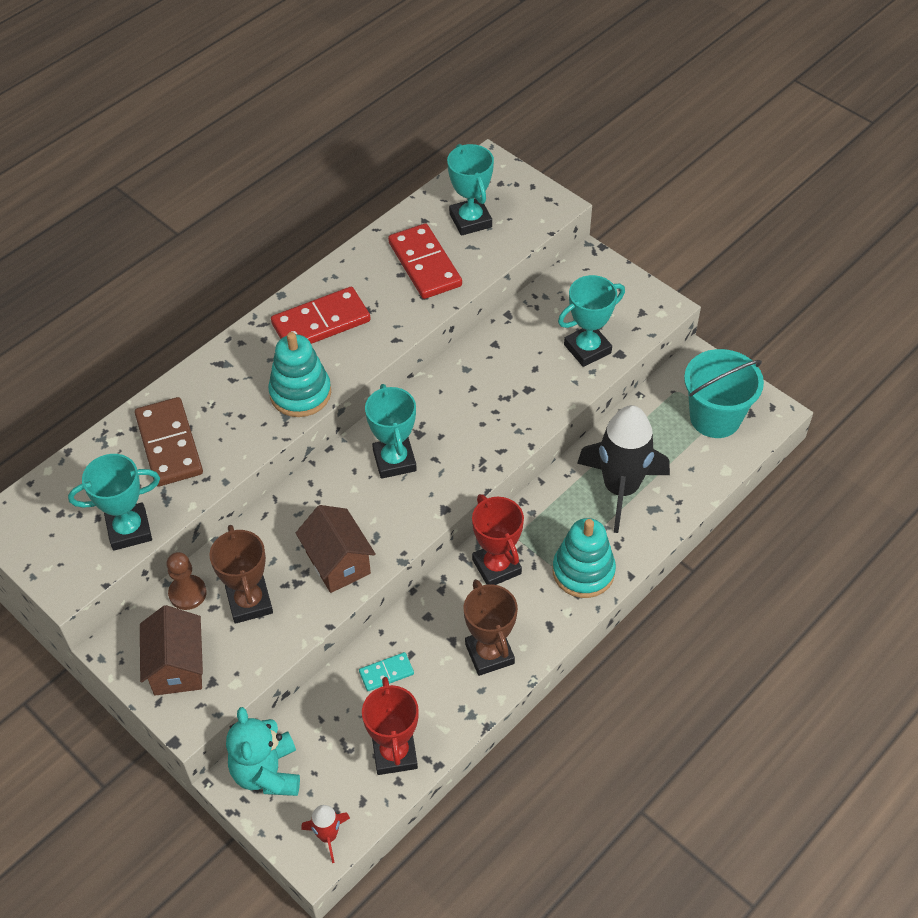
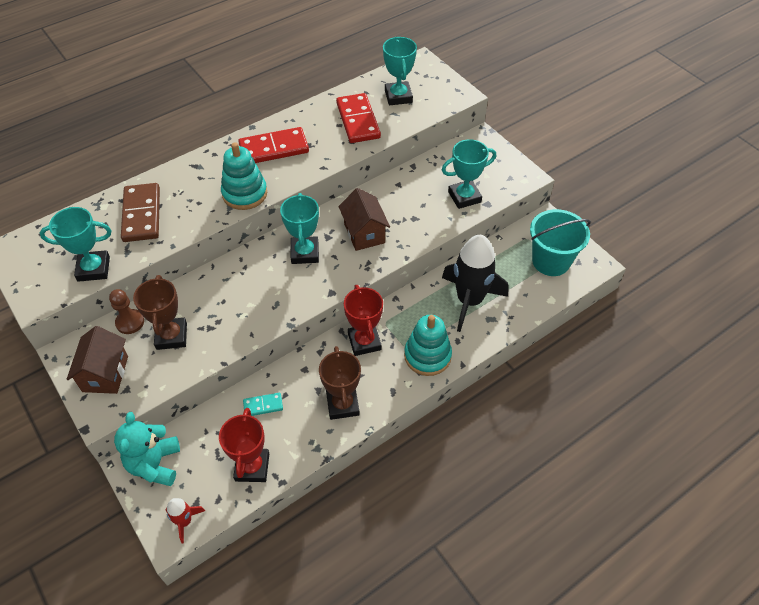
camera: 10 degrees right, 0 degrees up
(338, 563) = (243, 318): brown house -> brown house (364, 233)

